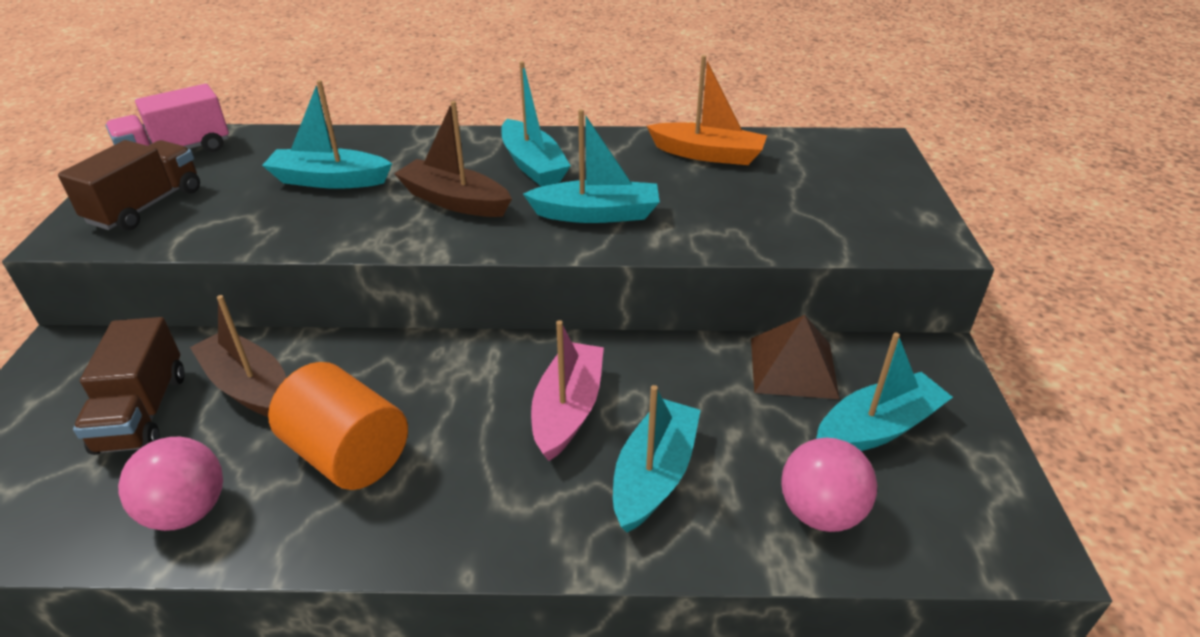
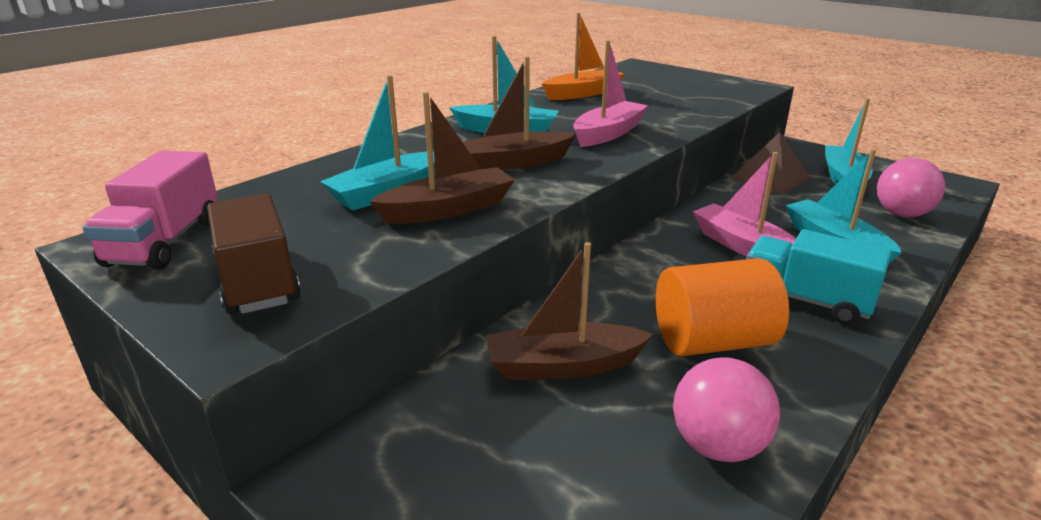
camera: 50 degrees left, 10 degrees down
(142, 412) = (528, 440): brown truck -> none
(320, 217) = (448, 209): none -> brown boat
(484, 491) = (806, 300): none -> turquoise truck
(597, 214) = (608, 133): turquoise boat -> pink boat

